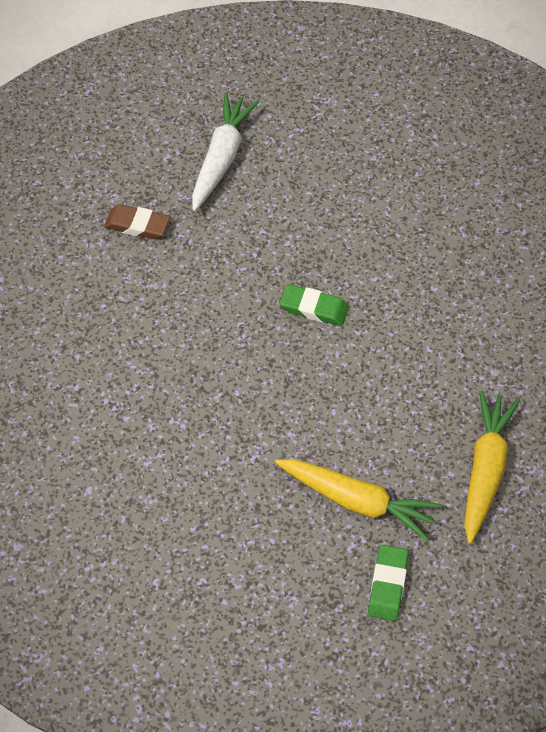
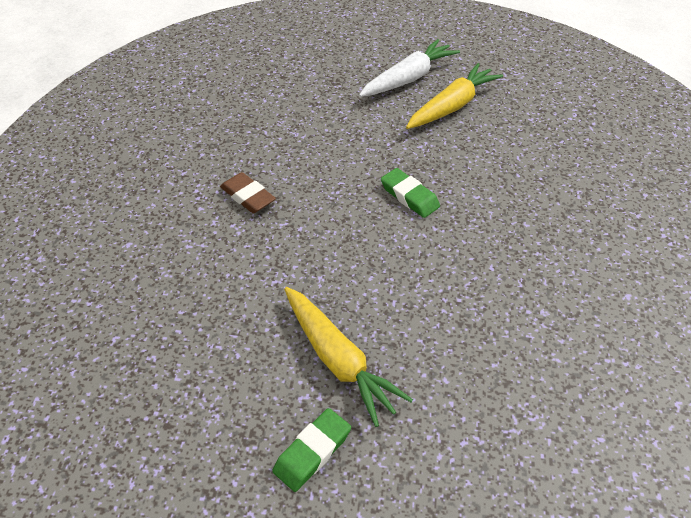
camera: 30 degrees right, 10 degrees down
(137, 225) = (314, 94): brown eraser -> brown eraser (248, 196)
(485, 470) = (483, 393): yellow carrot -> yellow carrot (452, 106)

